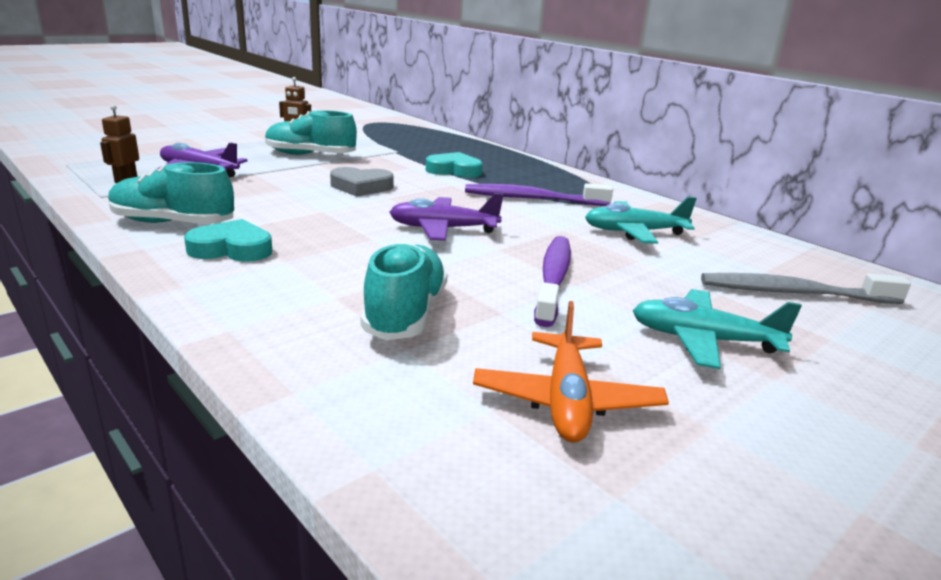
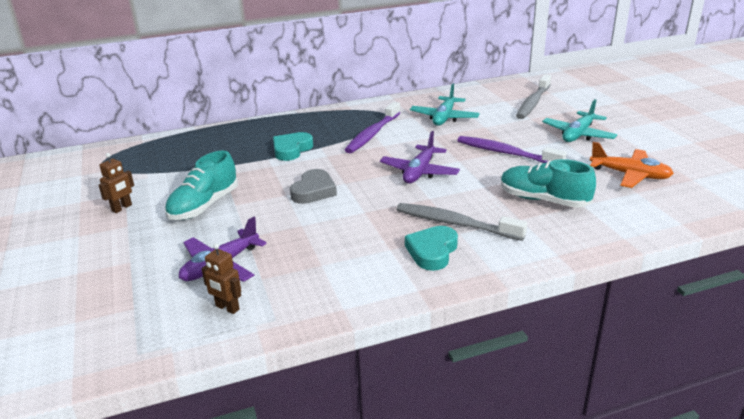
camera: 65 degrees left, 5 degrees up
(173, 223) = (368, 277): turquoise shoe -> none
(307, 257) = (455, 223): none -> grey toothbrush

